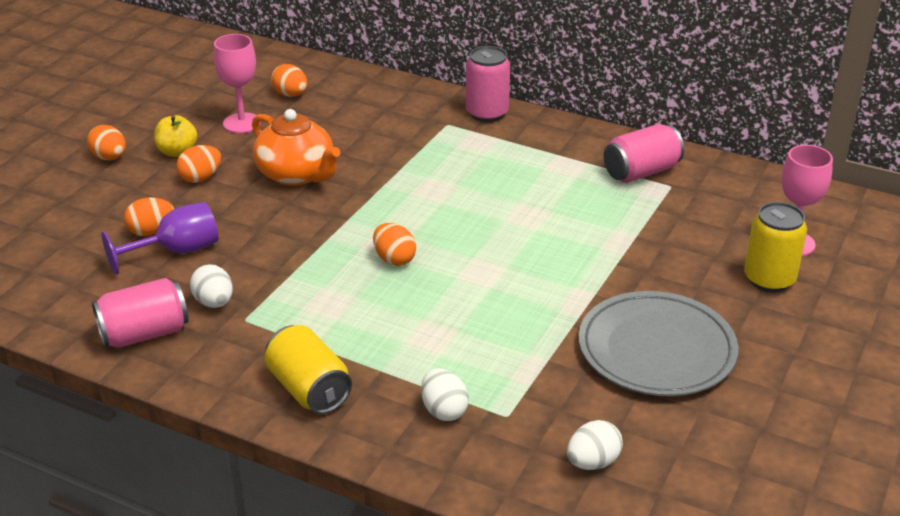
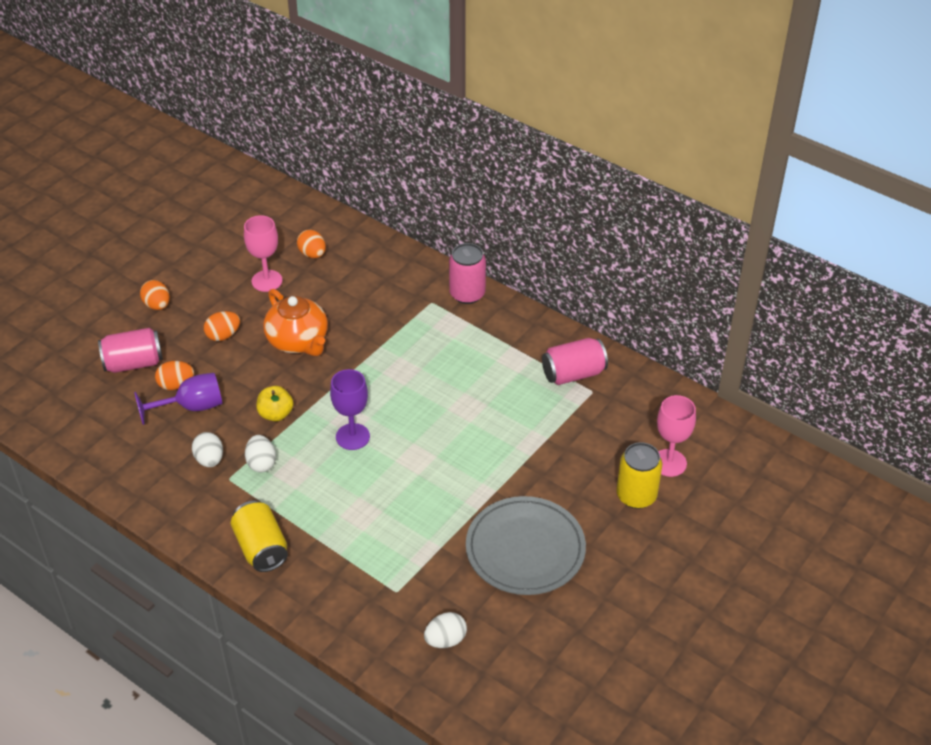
camera: 10 degrees right, 10 degrees up
(144, 334) = (154, 481): pink can -> pink can (133, 363)
(177, 152) = (210, 305): yellow apple -> yellow apple (276, 414)
(394, 259) = (352, 437): orange egg -> purple goblet
(444, 410) = (352, 580): white egg -> white egg (261, 463)

